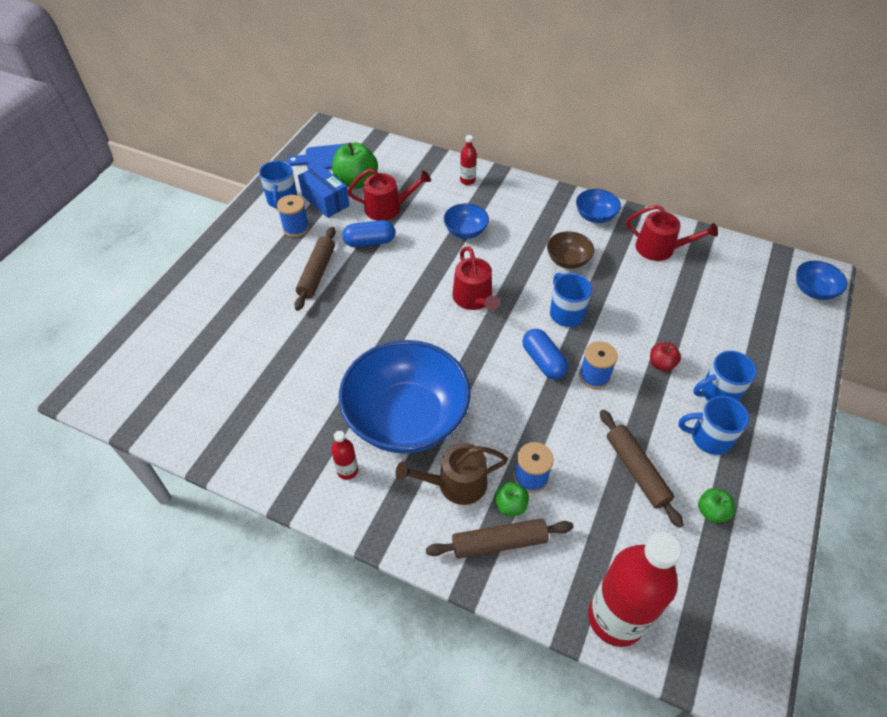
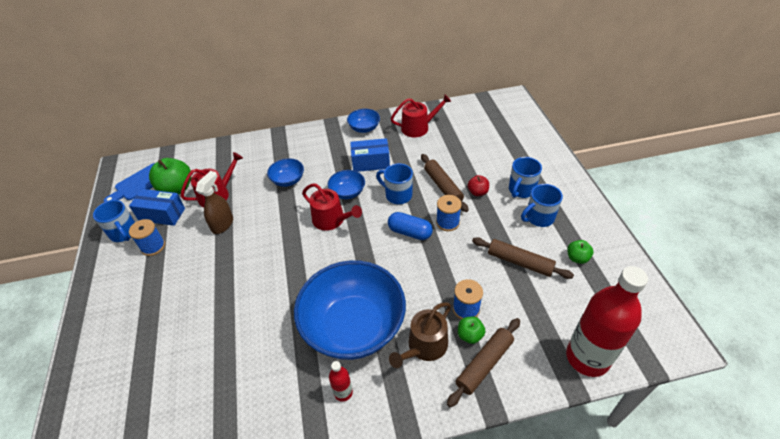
camera: 35 degrees left, 5 degrees down
(317, 273) = (199, 268): brown rolling pin -> brown rolling pin (443, 186)
(369, 242) = (223, 224): blue capsule -> brown spray bottle
(467, 181) = (261, 148): red bottle -> none
(568, 260) = (370, 163): brown bowl -> blue box
(813, 290) = (516, 107): blue bowl -> blue bowl (347, 192)

